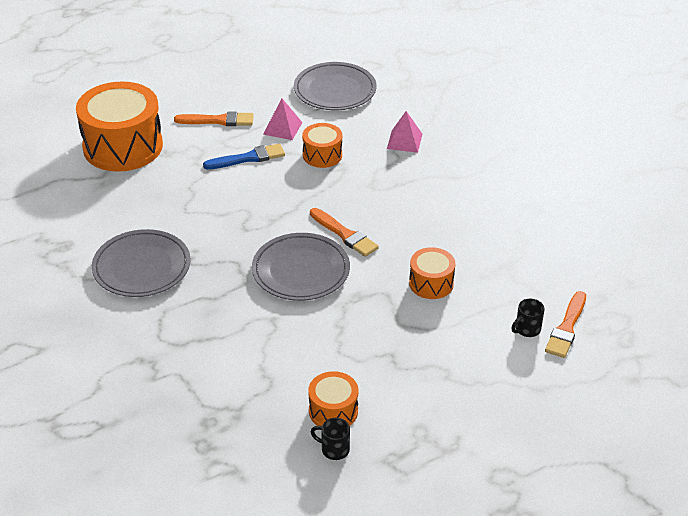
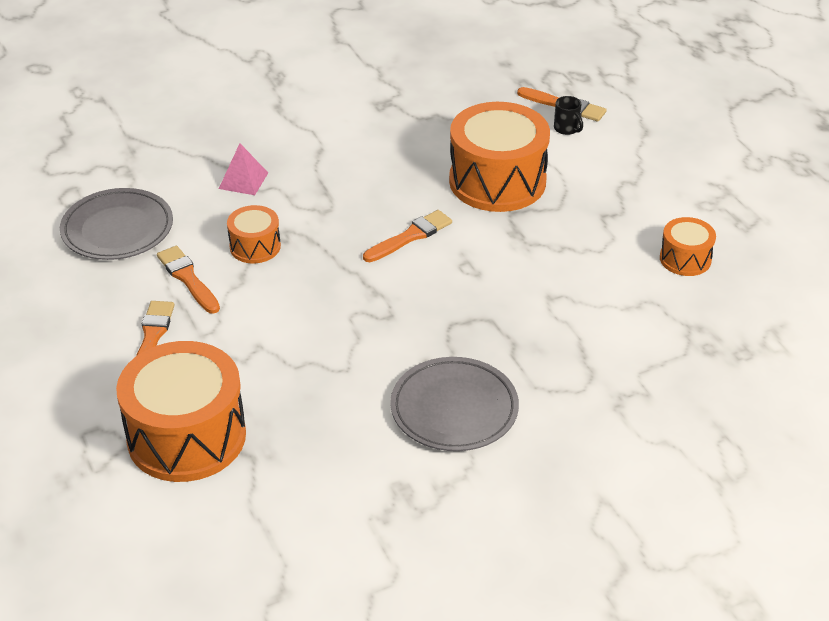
camera: 85 degrees left, 0 degrees up
(248, 158) = (245, 311): blue brush -> none
(282, 128) = (188, 278): pink pyramid -> orange brush
(301, 271) = (471, 273): grey plate -> none
(334, 449) = (736, 261): black mug -> none
(431, 283) = (497, 181): orange drum -> orange drum, size x2.01

